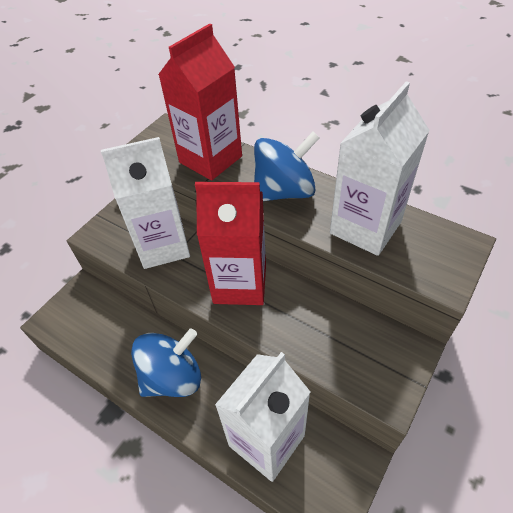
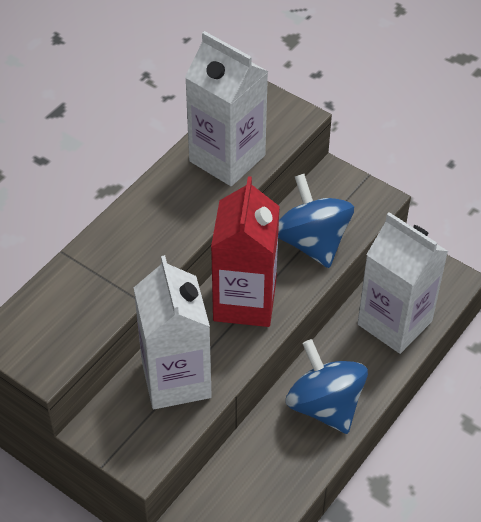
camera: 90 degrees left, 0 degrees up
(210, 159) = (87, 286): red carton -> none
(284, 191) = (161, 217): blue spinning top -> blue spinning top (312, 242)

